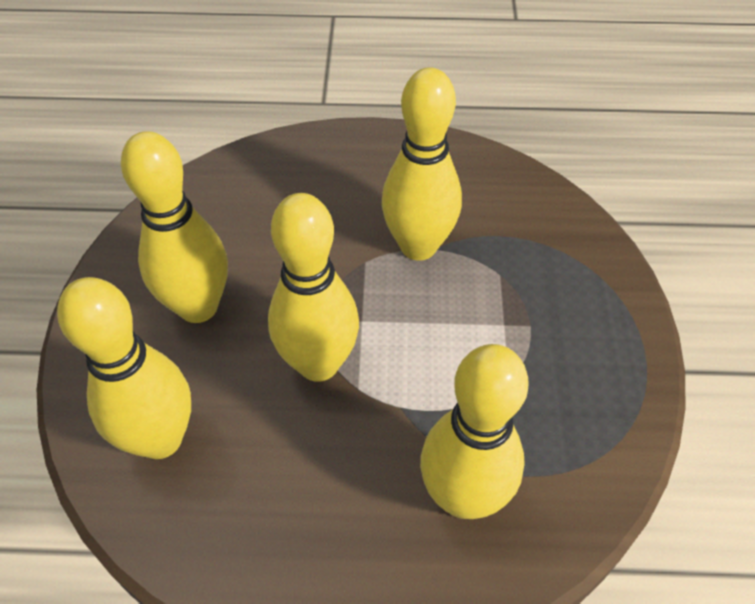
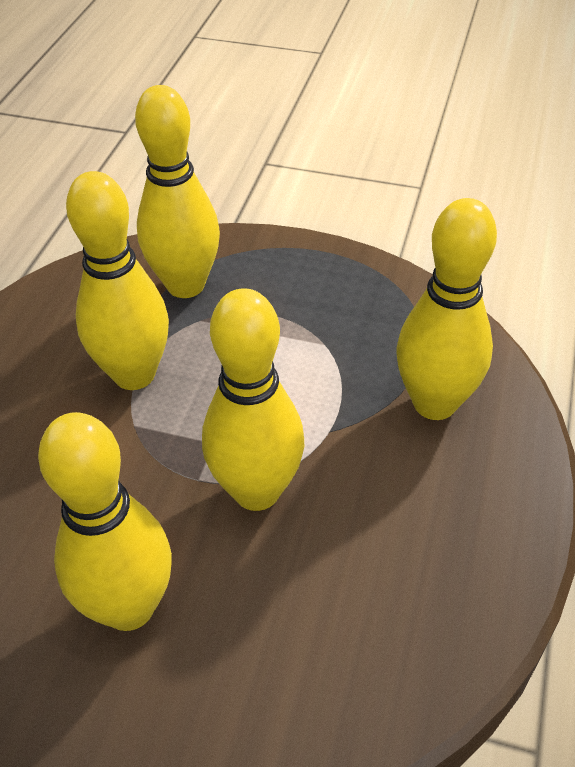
camera: 75 degrees left, 5 degrees down
(160, 439) = (311, 667): yellow bowling pin -> yellow bowling pin (185, 285)

